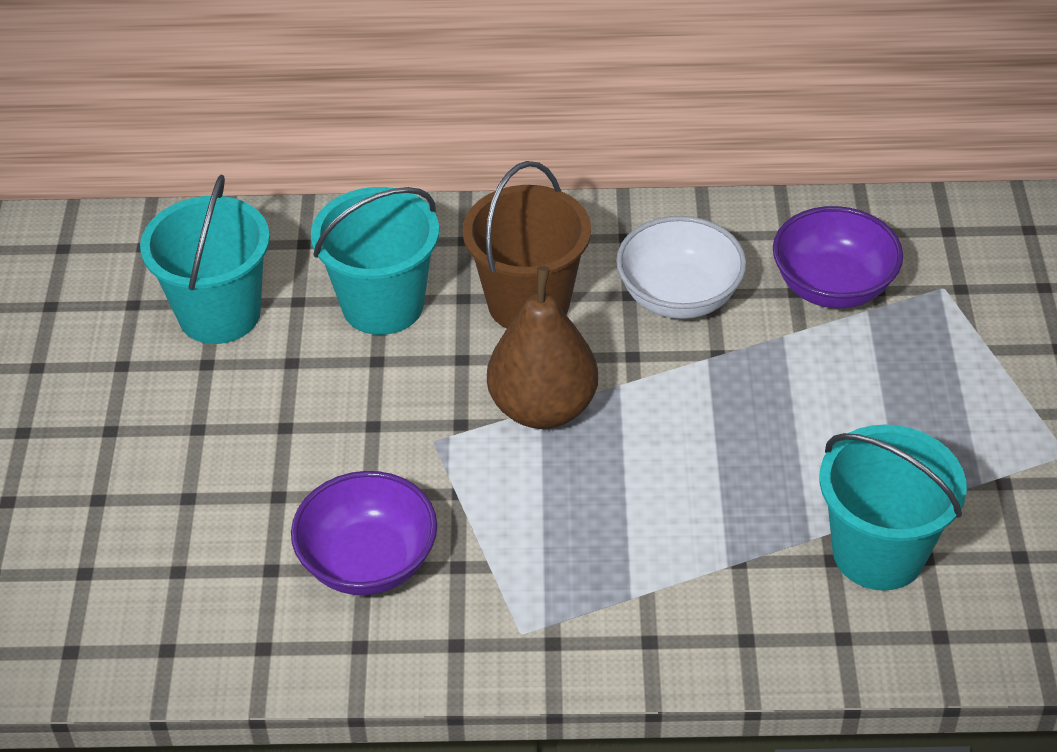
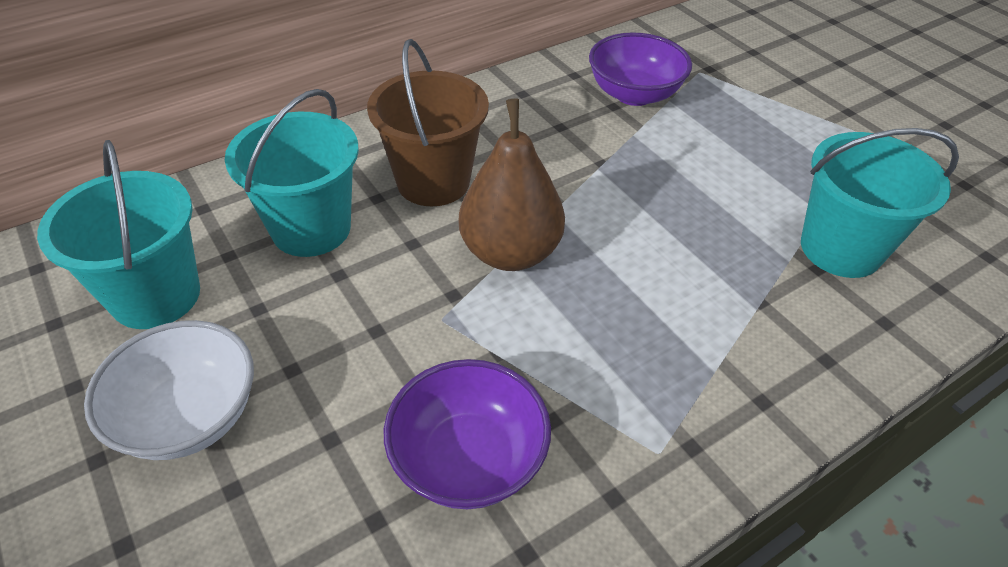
camera: 35 degrees left, 0 degrees up
(679, 296) = (540, 136): white bowl -> white bowl (189, 416)

